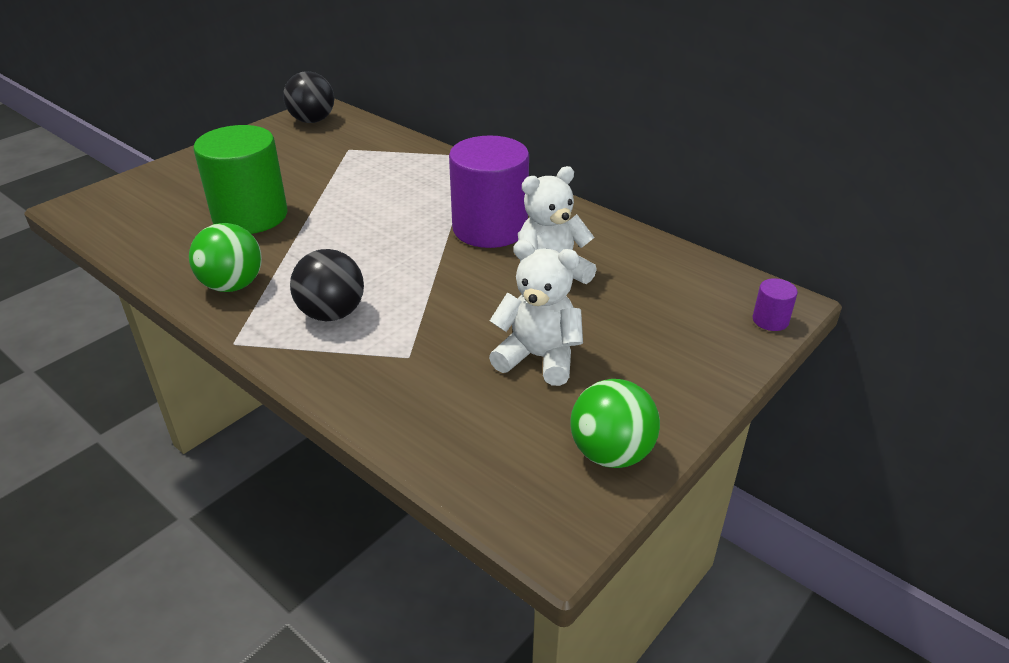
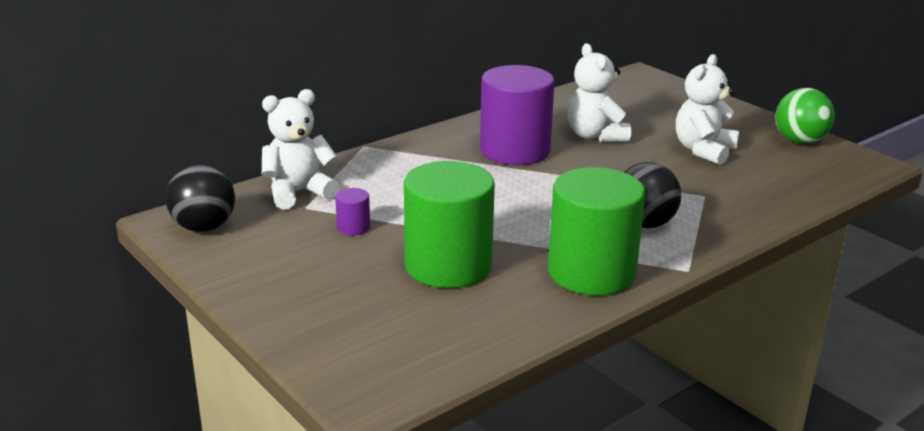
camera: 80 degrees left, 10 degrees down
(232, 285) = (591, 273): green ball -> green cylinder
(373, 143) = (298, 193): none -> white teddy bear
(770, 320) = (660, 81): purple cylinder -> purple cylinder (353, 227)

